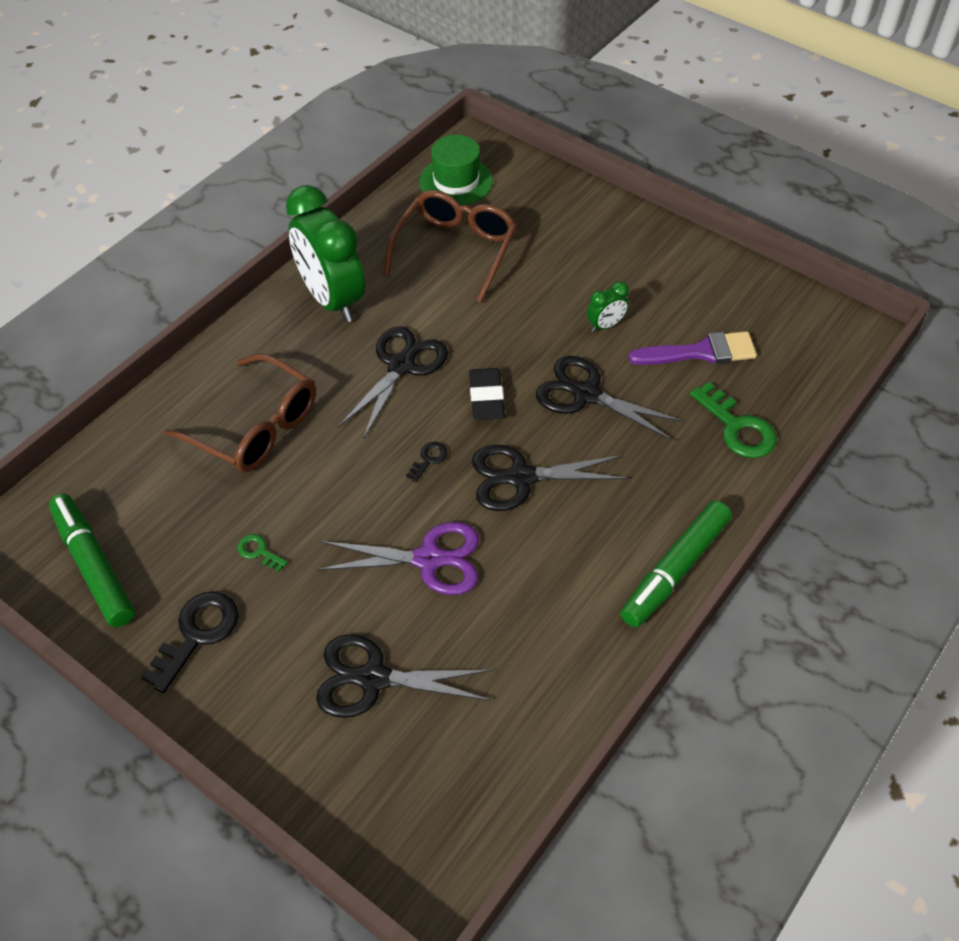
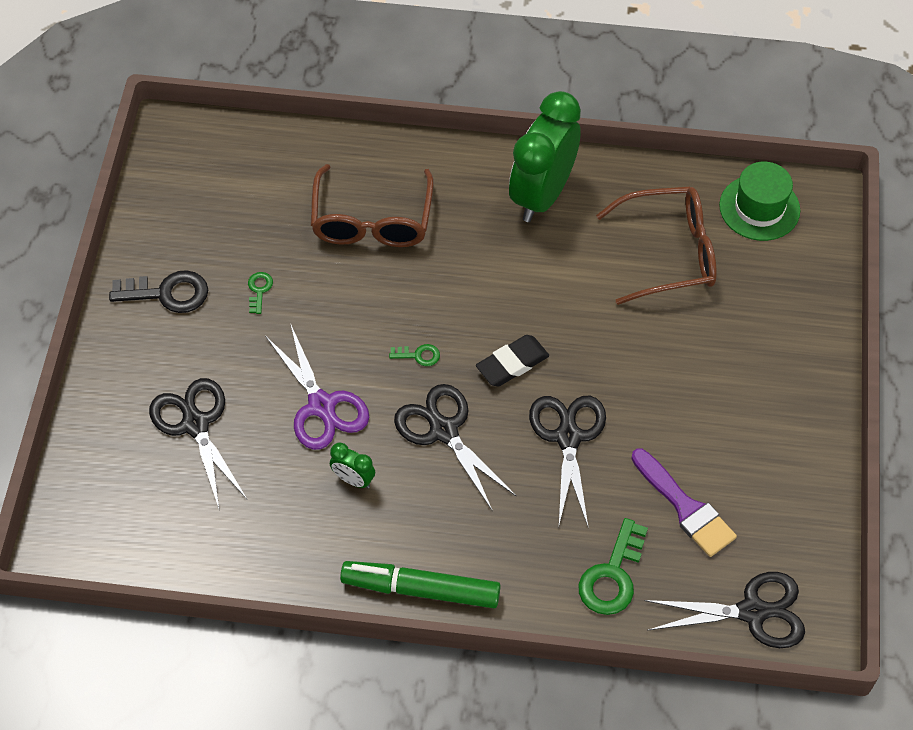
camera: 60 degrees right, 5 degrees up
(94, 566) = (185, 197): green marker -> none
(401, 366) = (504, 284): black scissors -> black scissors (753, 612)
(429, 459) = (419, 355): black key -> green key
(605, 325) = (662, 415): green clock -> green clock (353, 479)

